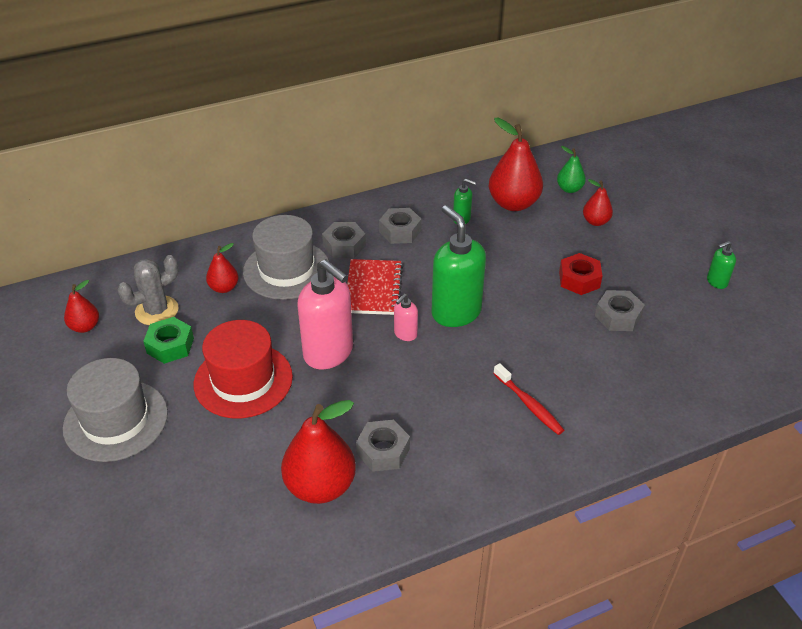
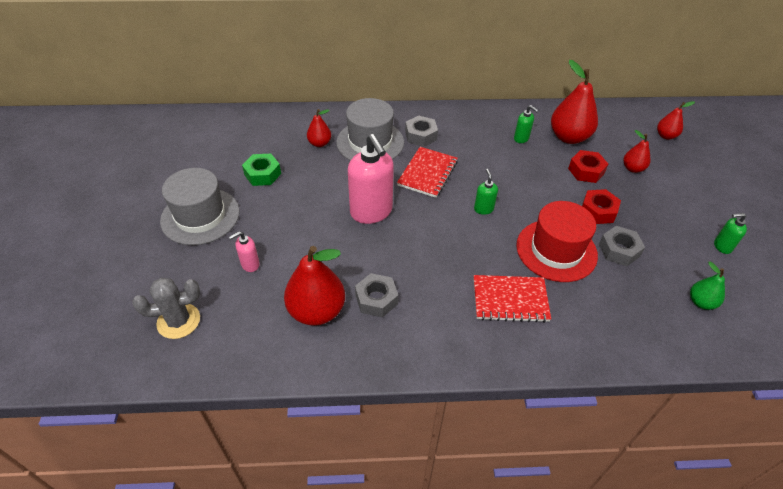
camera: 20 degrees right, 5 degrees up
(85, 327) = (213, 145): red pear -> red pear (666, 136)
(157, 311) = (266, 147): grey cactus -> grey cactus (178, 321)
(243, 380) = (300, 214): red hat -> red hat (556, 250)
(400, 231) = (468, 136): grey nut -> none
(405, 334) = (436, 214): pink soap dispenser -> pink soap dispenser (250, 264)
(456, 312) = (483, 209): green soap dispenser -> green soap dispenser, size x0.46
(529, 404) = (510, 300): red toothbrush -> red notebook
(548, 238) = (586, 171): none -> red nut
(569, 189) = (621, 137): green pear -> green pear (701, 302)

